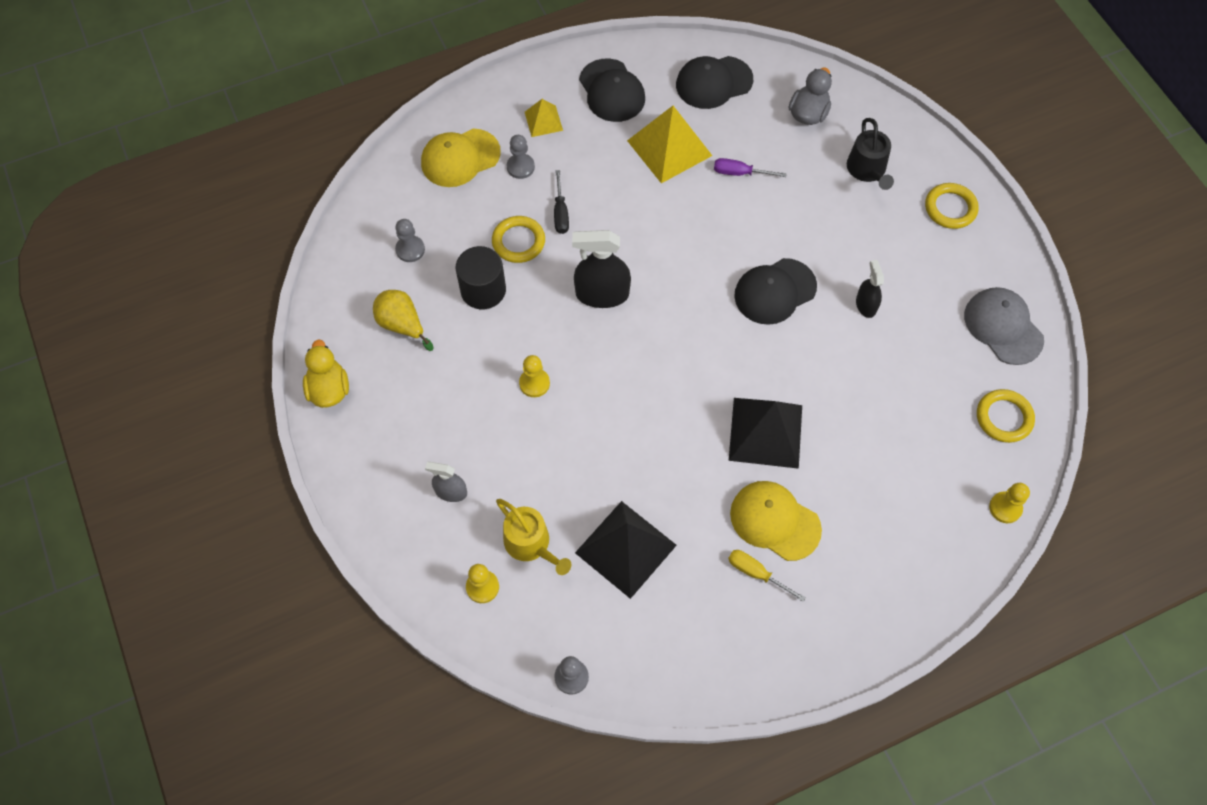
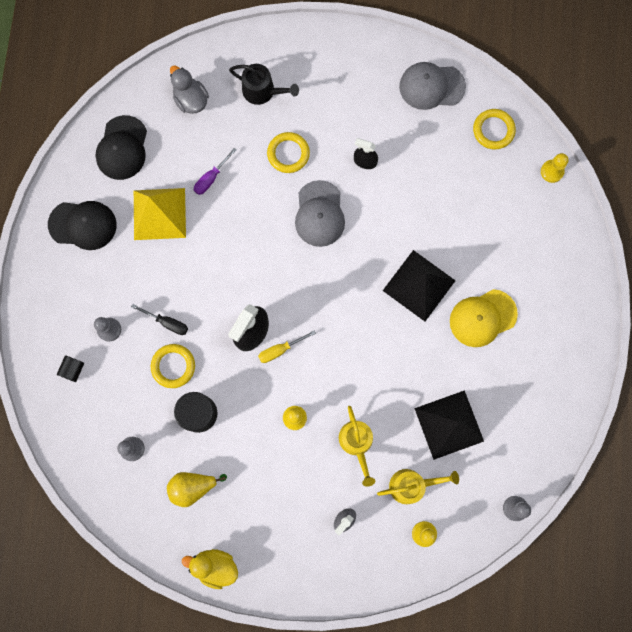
camera: 60 degrees left, 15 degrees up
(460, 158) = (73, 369): yellow cap -> black cylinder
(543, 121) = (78, 290): yellow pyramid -> none
(545, 460) = (357, 443): none -> yellow watering can
(756, 573) = (510, 351): yellow screwdriver -> yellow screwdriver (280, 350)
(775, 291) = (319, 214): black cap -> grey cap
(950, 208) = (325, 58): yellow ring -> yellow ring (288, 154)

